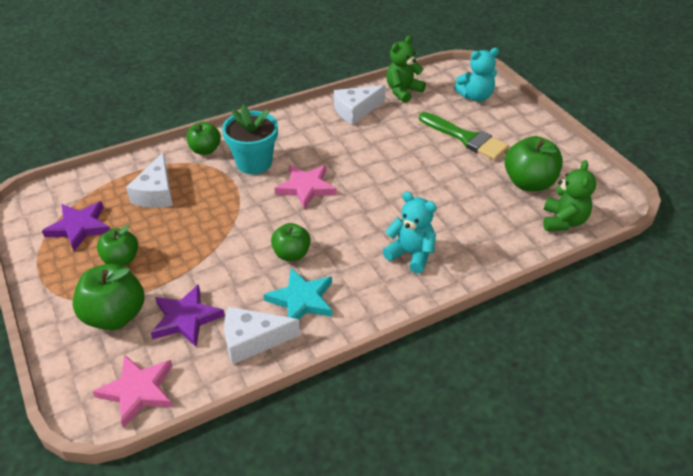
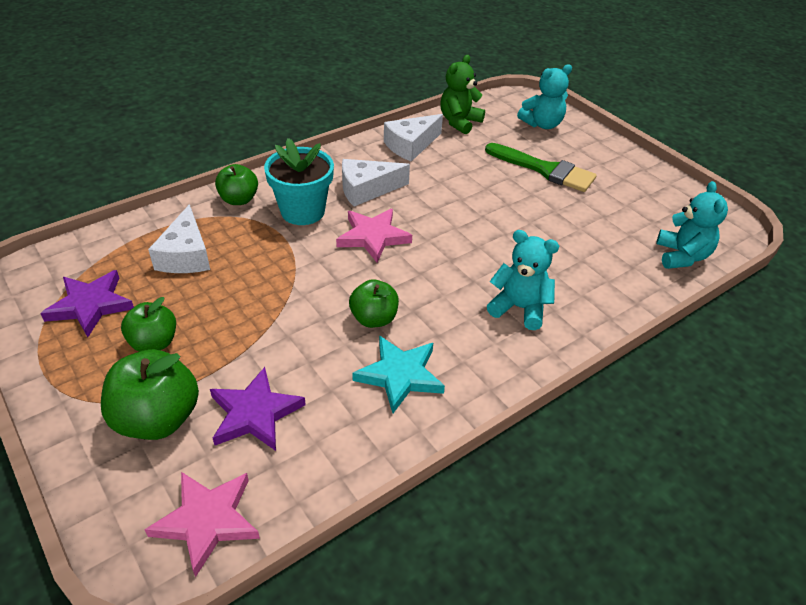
camera: 10 degrees left, 0 degrees up
(252, 340) = (349, 434): white cheese -> white cheese (367, 189)
(529, 183) = (630, 215): green apple -> none
(563, 221) = (682, 256): green teddy bear -> turquoise teddy bear

